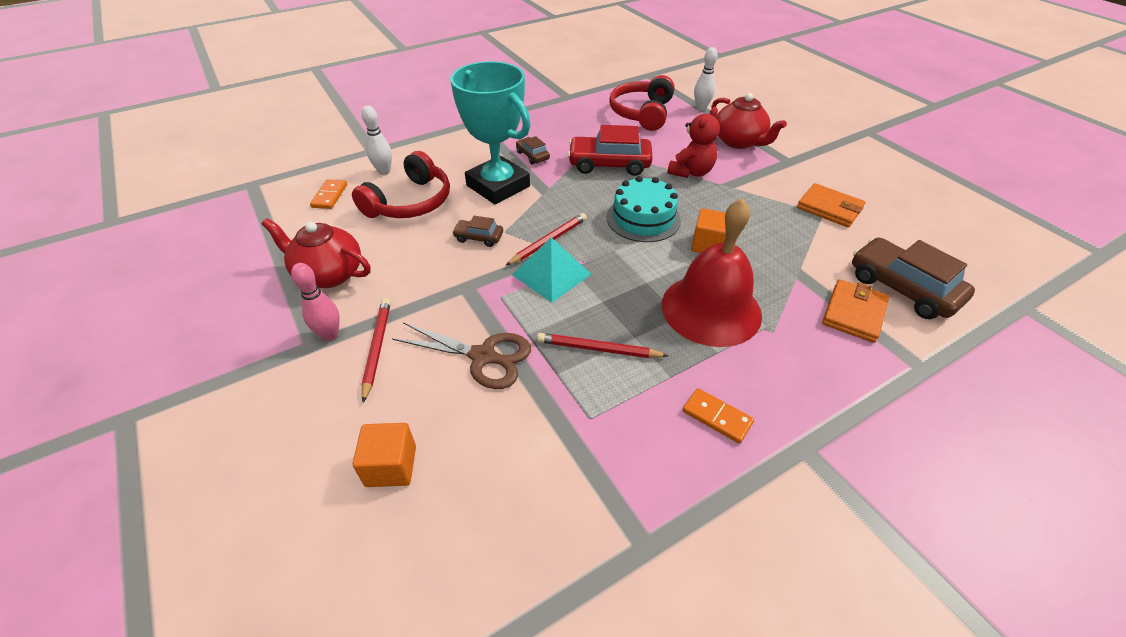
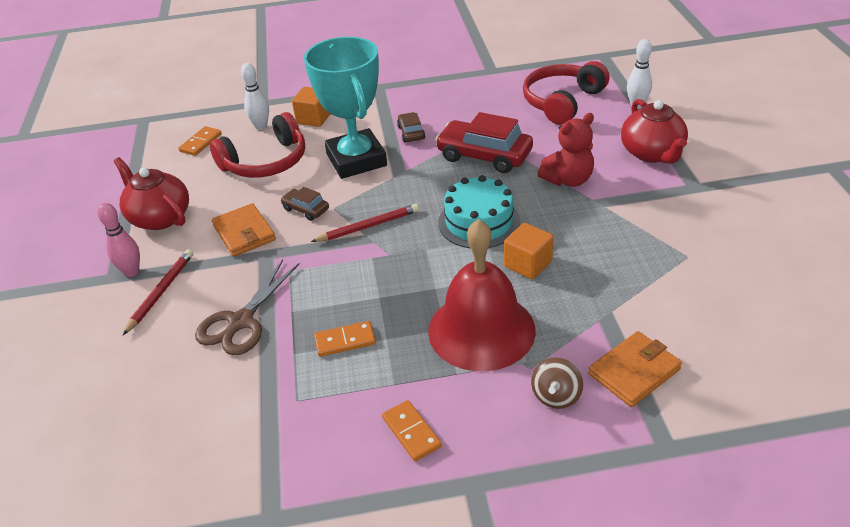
camera: 25 degrees right, 5 degrees down
(391, 466) = (116, 392): orange cube -> orange cube (314, 118)
(483, 356) = (241, 322): brown scissors -> brown scissors turned 75 degrees clockwise
(551, 274) = (349, 259): turquoise pyramid -> none
(598, 349) = (345, 341): red pencil -> orange domino
(811, 349) = (556, 396): none -> brown spinning top
(829, 208) = (701, 251): orange wallet -> orange wallet (244, 233)
(902, 288) = (715, 359): brown car -> none

